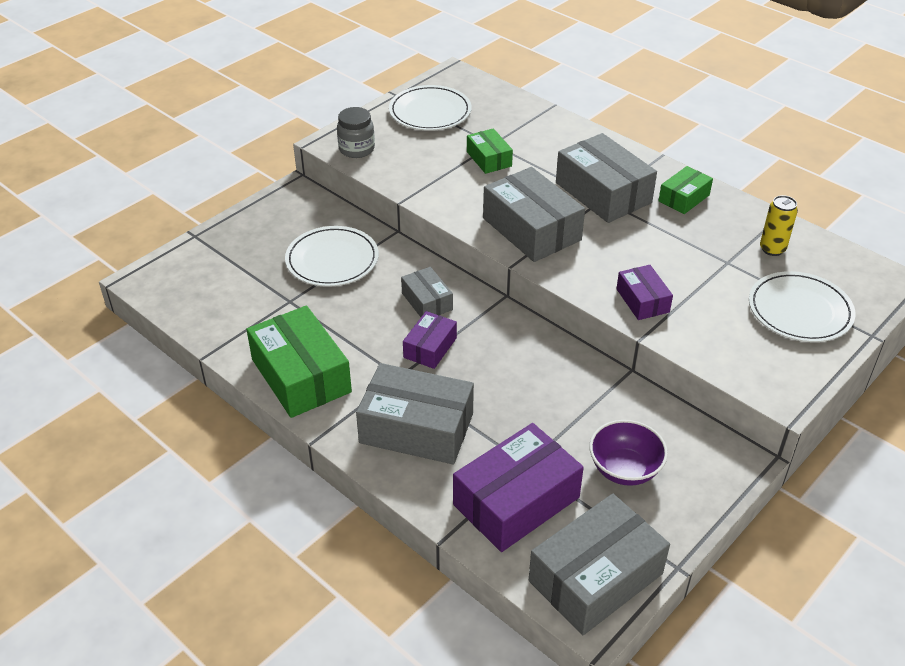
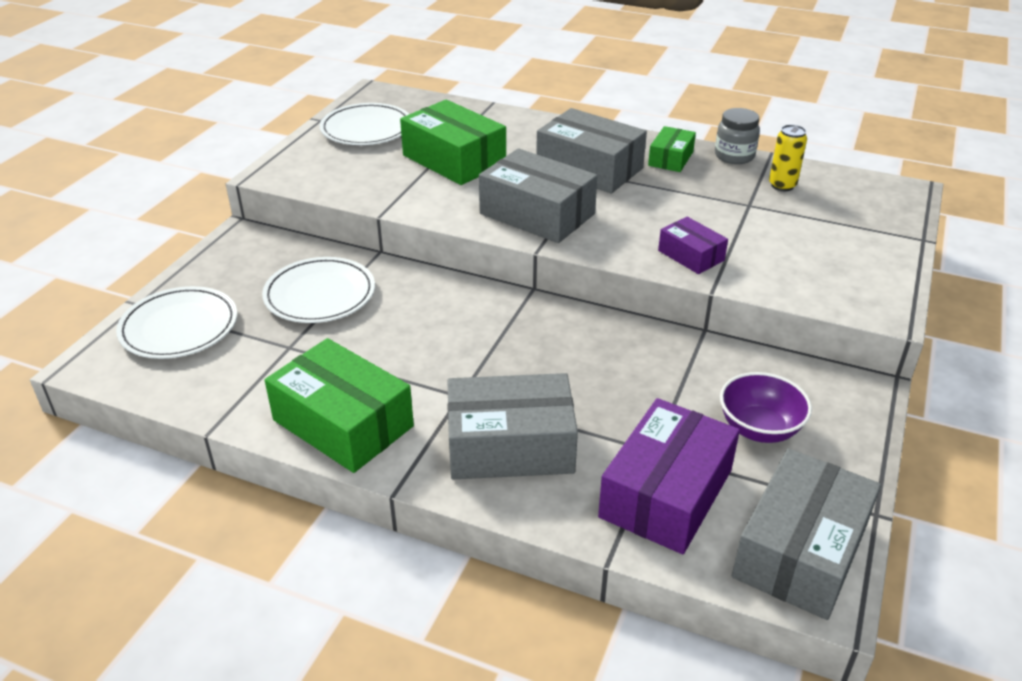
camera: 20 degrees left, 5 degrees down
(356, 149) = (303, 175): grey jar -> grey jar (734, 156)
(427, 301) = (450, 313): grey box -> none
(430, 347) = (479, 358): purple box -> none
(489, 159) = (454, 159): green box -> green box, size x1.85
(799, 311) = (844, 233): white plate -> white plate (179, 327)

